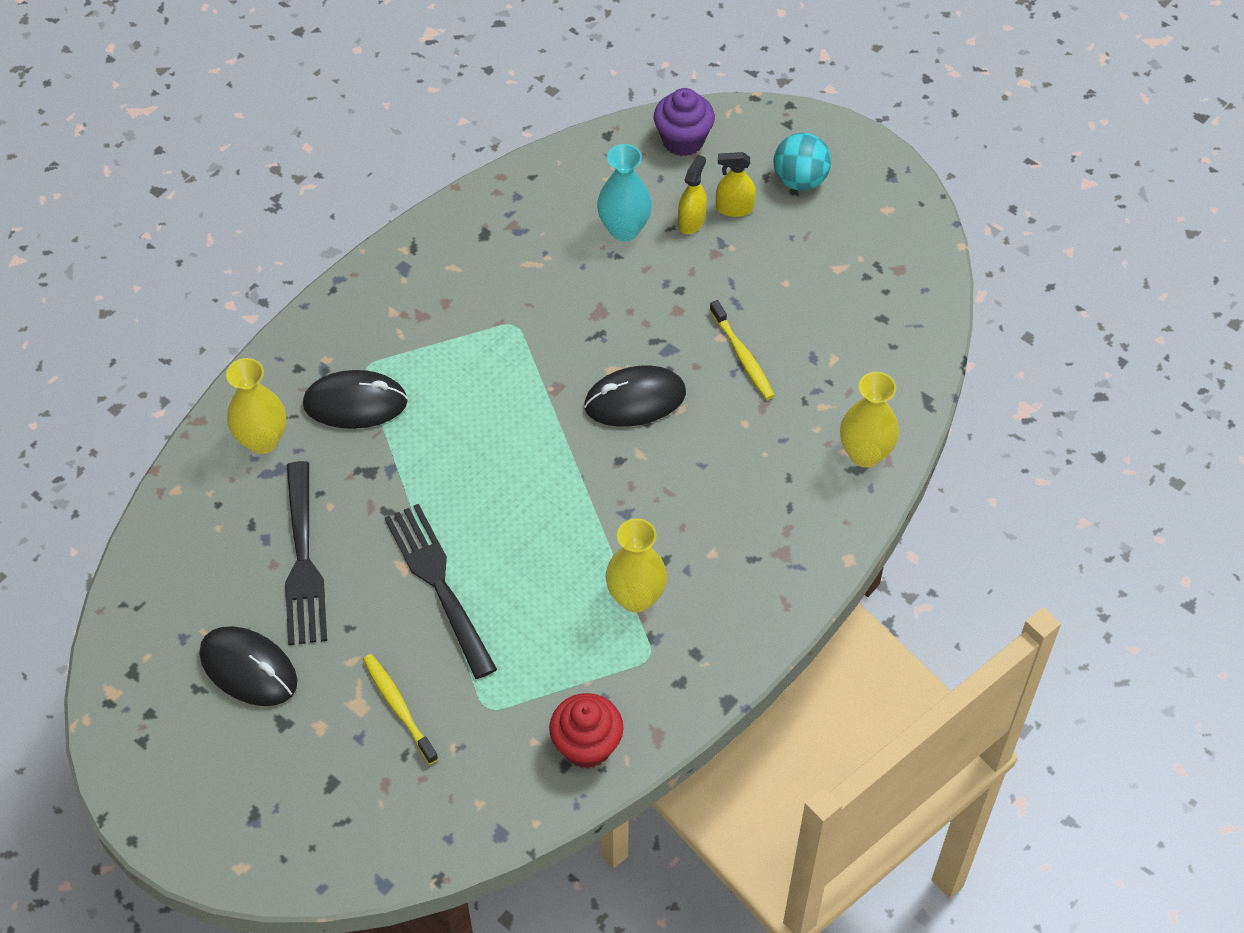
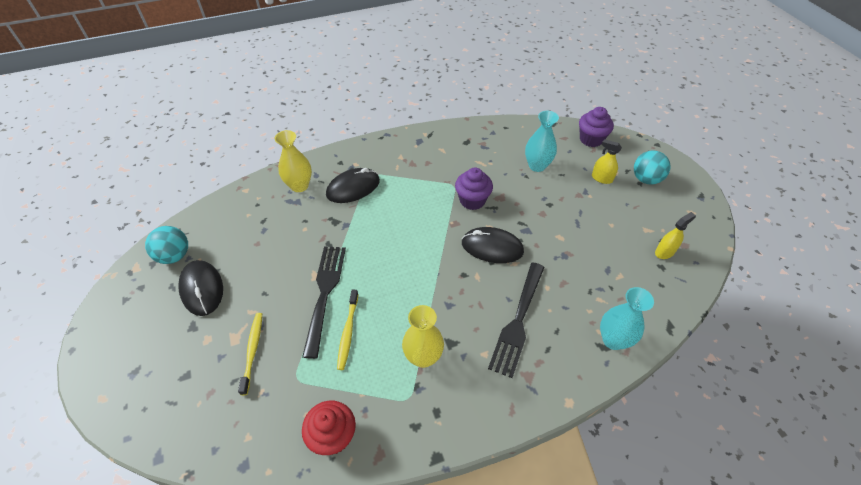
camera: 30 degrees right, 5 degrees down
(158, 645) = (174, 256): none -> turquoise ball
(302, 559) = (271, 248): black fork -> black fork (518, 320)
(355, 403) = (353, 188): black mouse -> black mouse turned 60 degrees counterclockwise
(559, 337) = (472, 200): none -> purple cupcake
(691, 221) = (574, 175): yellow spray bottle -> yellow spray bottle (664, 252)
(742, 356) = (566, 251): yellow toothbrush -> yellow toothbrush (348, 332)
(865, 454) = (613, 340): yellow vase -> turquoise vase

